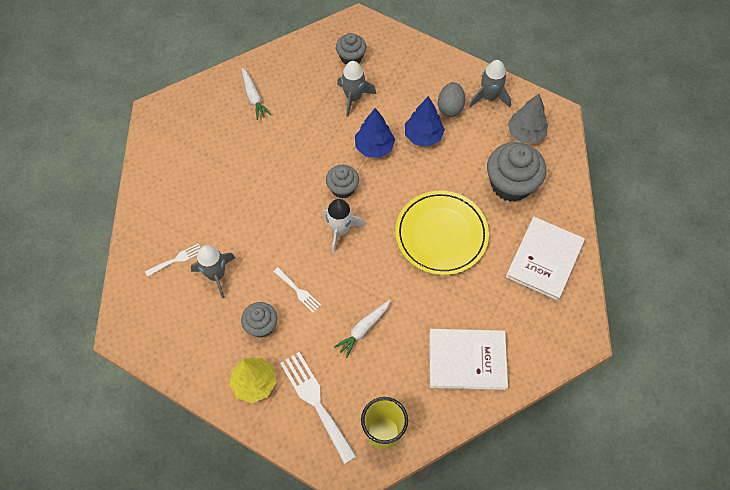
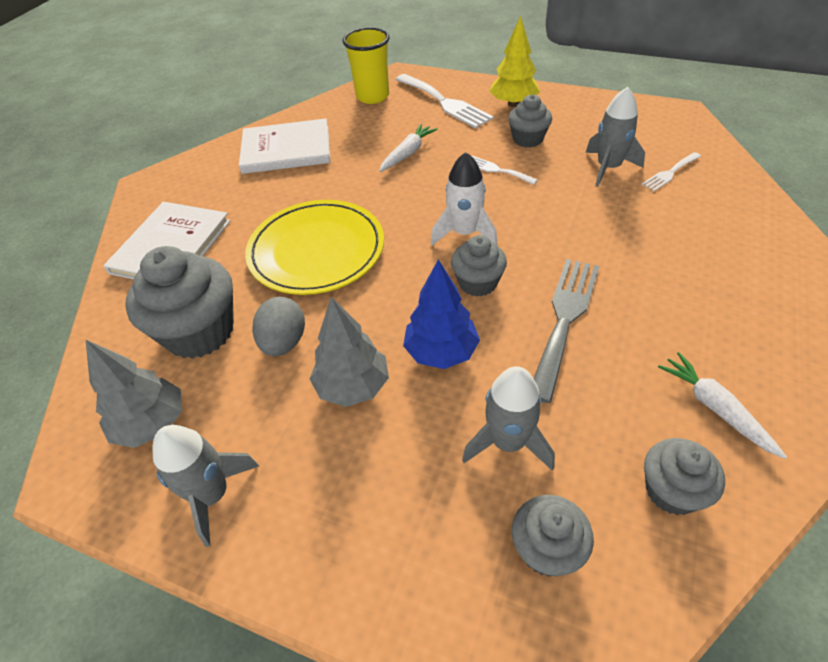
camera: 175 degrees right, 15 degrees down
(292, 69) = (672, 491): none -> grey cupcake
(302, 155) = (564, 319): none -> grey fork
(423, 136) = (353, 386): blue tree -> grey tree
(450, 107) = (300, 455): grey egg -> grey egg (284, 342)

